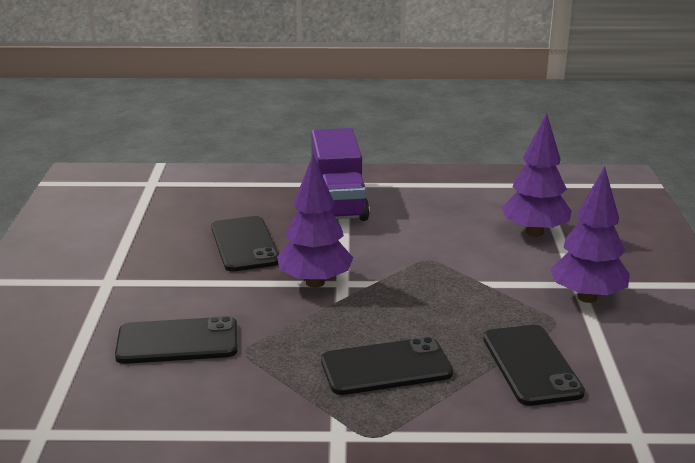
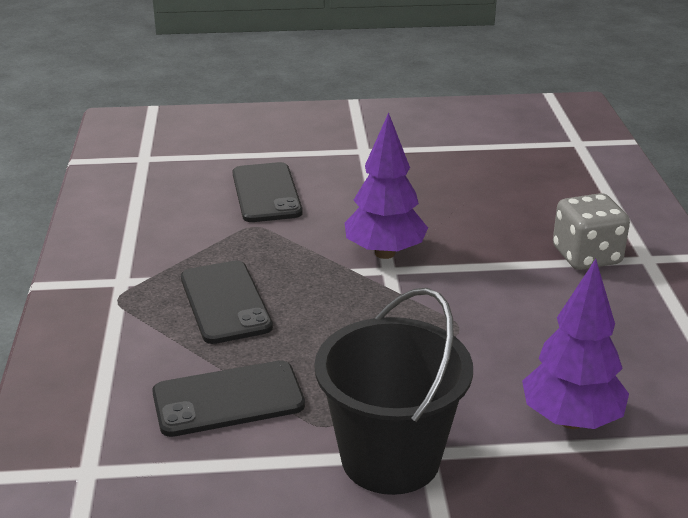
camera: 85 degrees right, 5 degrees up
(244, 244) = (456, 206): black phone -> none
(338, 203) = (586, 256): purple truck -> grey dice
(587, 297) = (390, 458): purple tree -> black bucket

